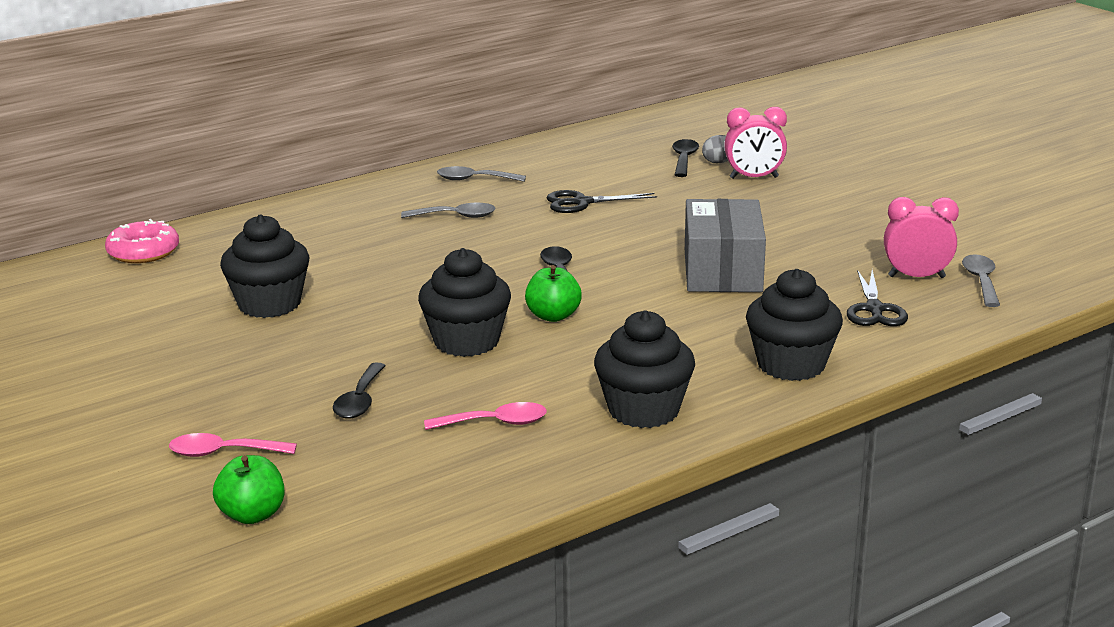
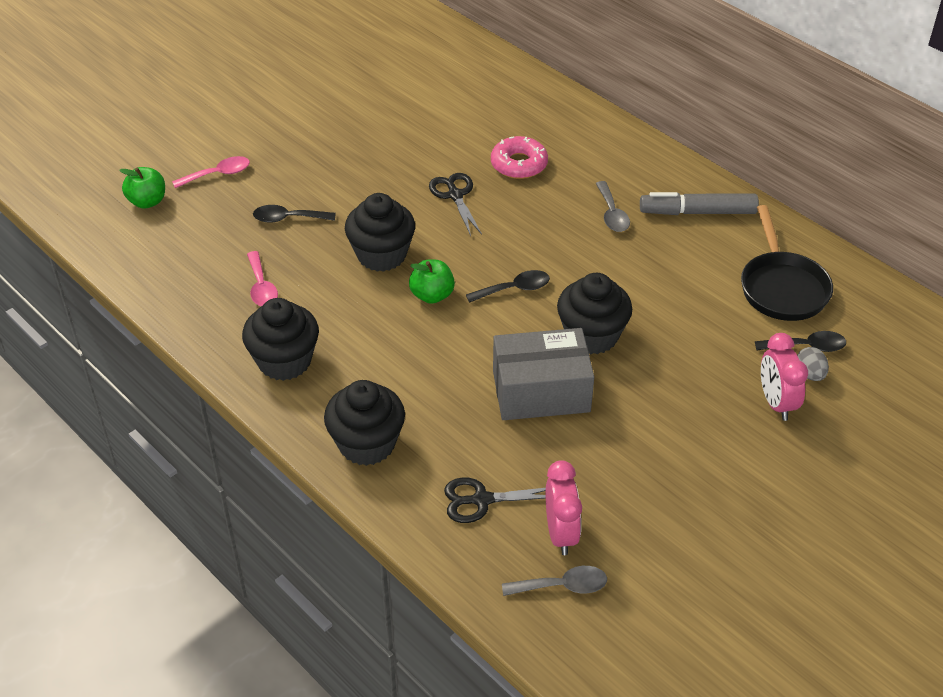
camera: 80 degrees right, 20 degrees up
(143, 252) = (499, 73): pink donut -> pink donut (519, 164)
(223, 453) = (218, 174): pink spoon -> pink spoon turned 75 degrees clockwise
(269, 304) = (426, 149): black cupcake -> black cupcake (592, 335)
(474, 179) = (698, 212): grey spoon -> grey marker
(582, 202) = (668, 286): black scissors -> black scissors (455, 195)
(602, 159) = (782, 288): none -> black pan

